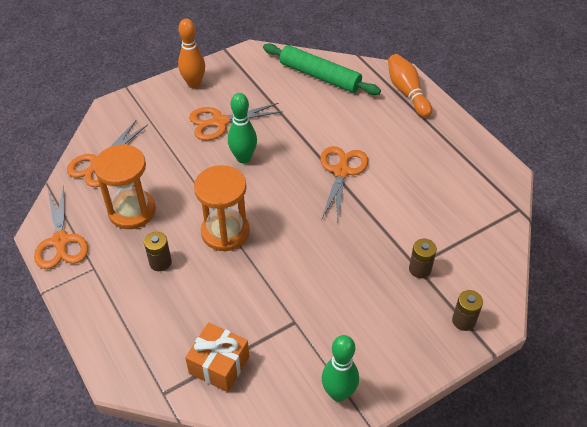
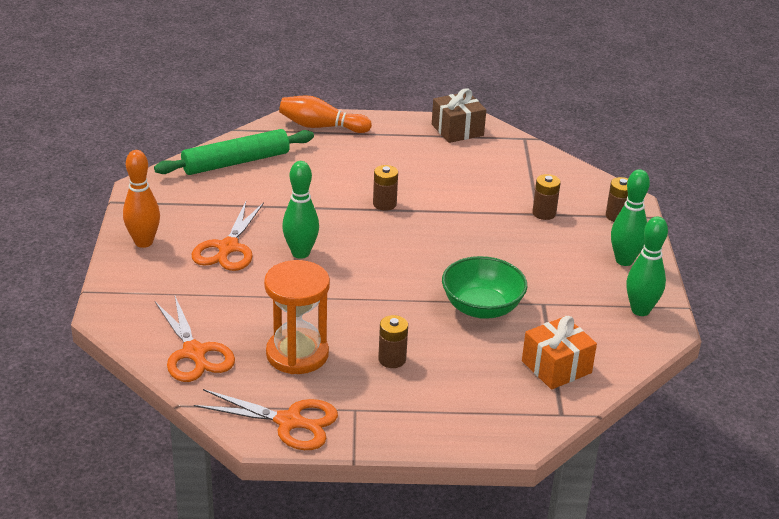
camera: 60 degrees left, 15 degrees down
(225, 232) = (392, 302): orange hourglass -> none
(259, 285) = (481, 308): none -> green bowl
(341, 171) = (384, 204): orange scissors -> brown battery
(401, 352) = (624, 260): none -> green bowling pin
(485, 164) = (457, 130): none -> brown gift

